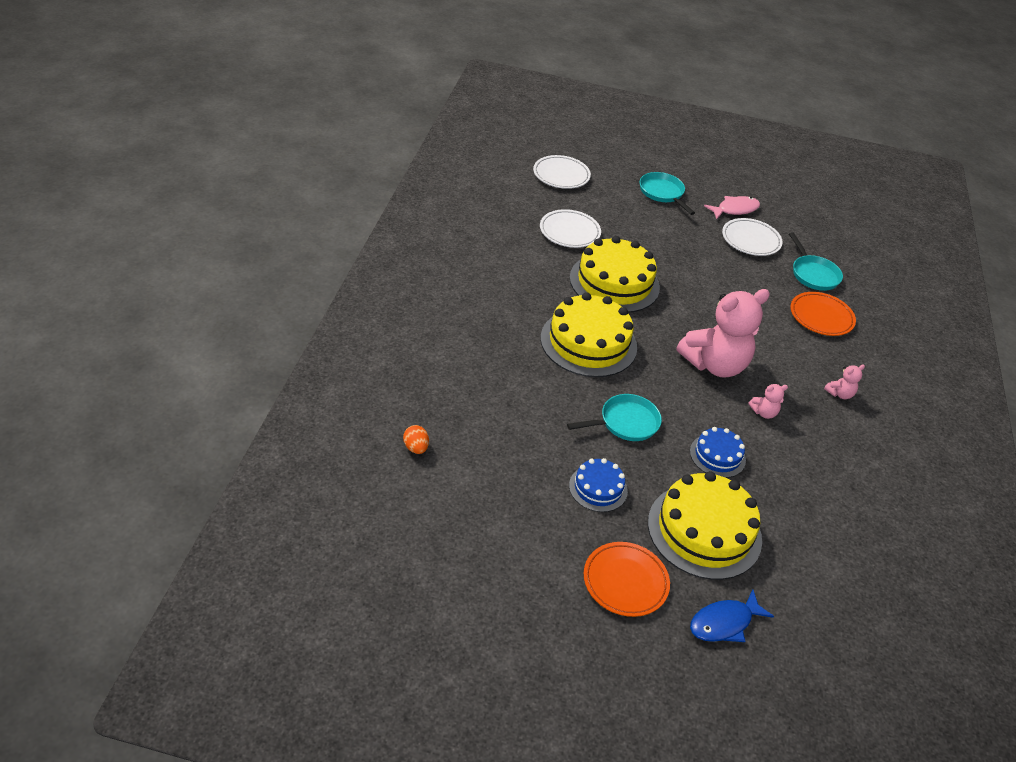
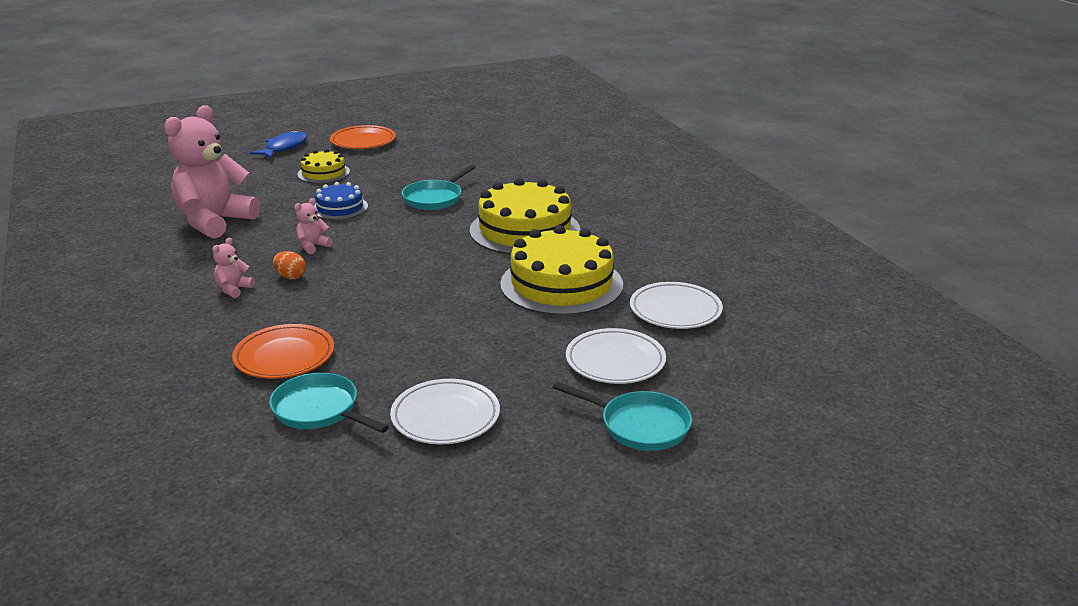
camera: 150 degrees right, 15 degrees down
(416, 448) = (565, 141): orange egg -> orange egg (290, 277)
(561, 175) = (794, 376): white plate -> white plate (615, 361)
(598, 488) = (420, 165): blue cake -> none
(704, 530) = (323, 173): yellow cake -> yellow cake, size x0.53
(715, 365) = (387, 261): pink teddy bear -> pink teddy bear (214, 222)
(735, 209) = (509, 459): pink fish -> none

